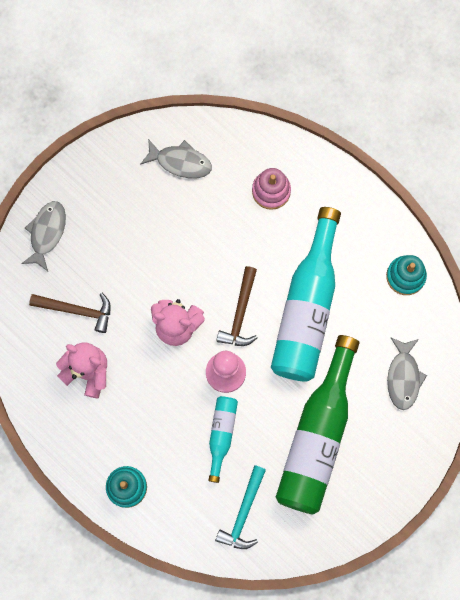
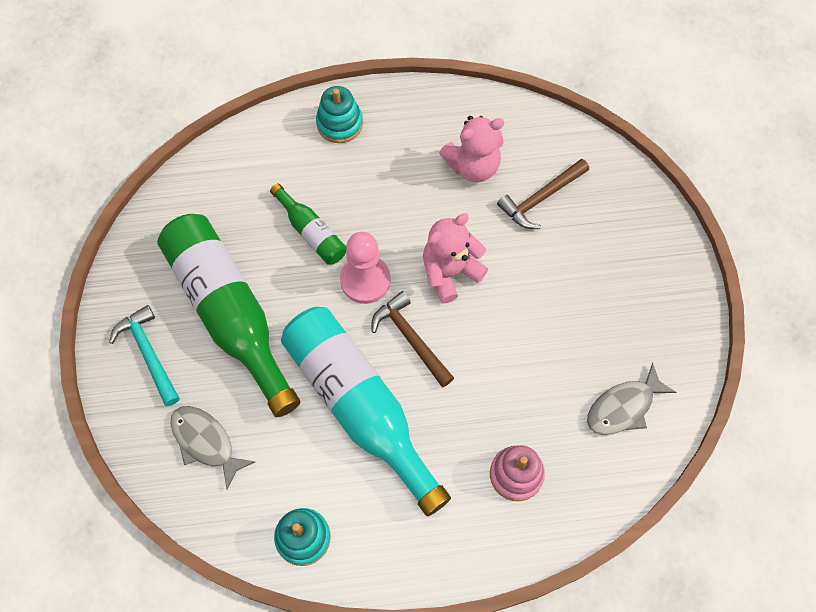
camera: 130 degrees right, 10 degrees down
(47, 233) = (643, 227): grey fish -> none
(221, 434) = (311, 232): turquoise bottle -> green bottle
(243, 513) = (226, 197): turquoise hammer -> turquoise hammer (148, 354)

